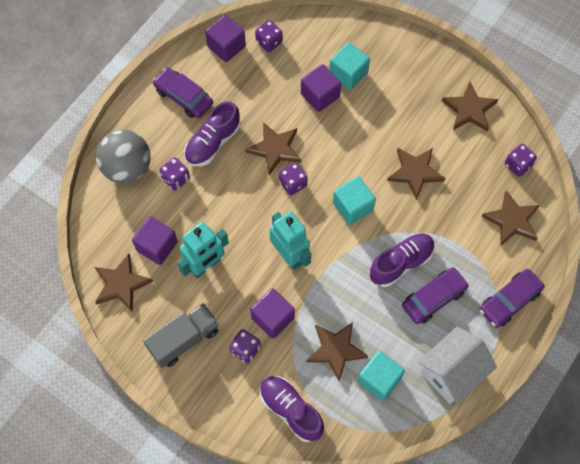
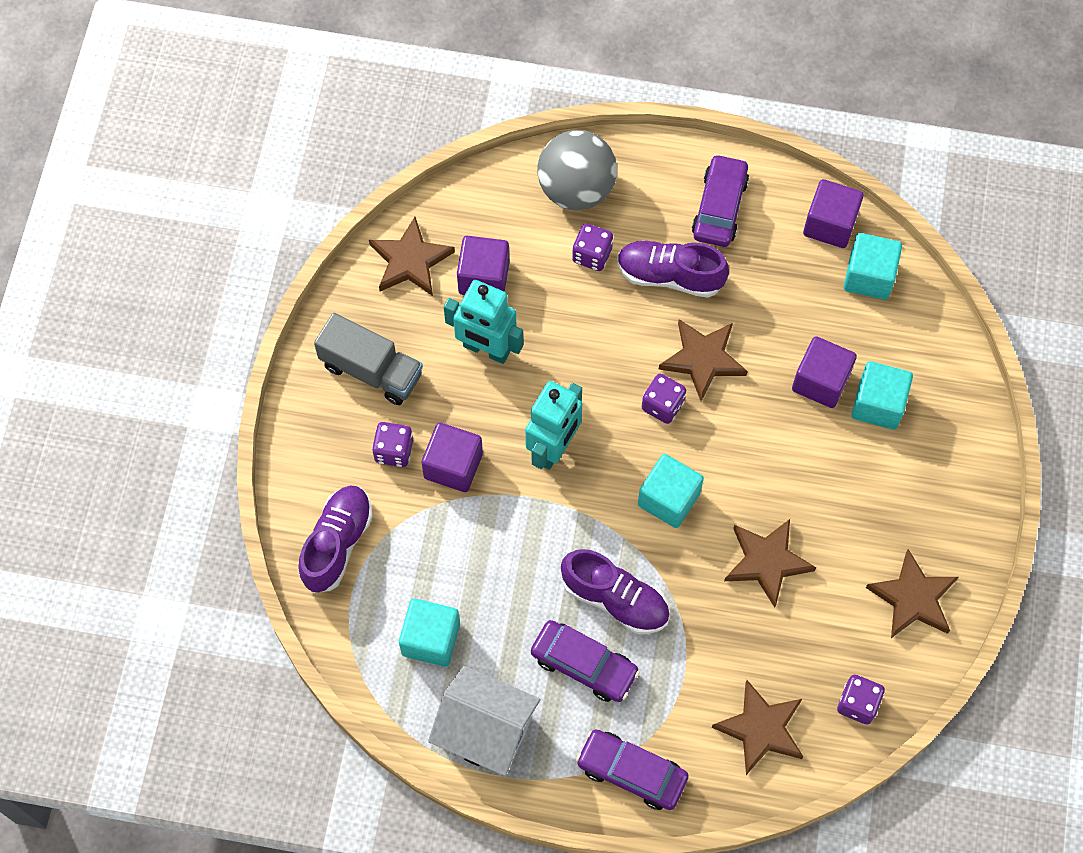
camera: 65 degrees right, 0 degrees up
(269, 42) = (869, 276): purple dice -> turquoise cube
(336, 350) = (446, 565): brown star -> none

